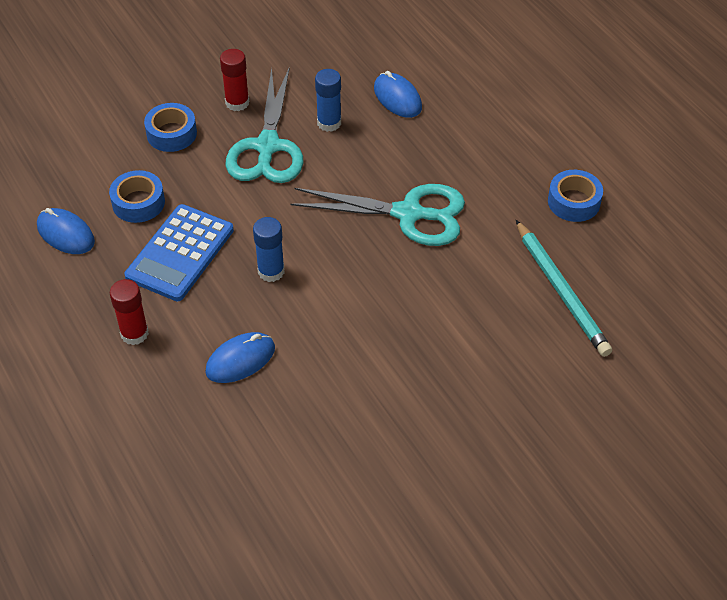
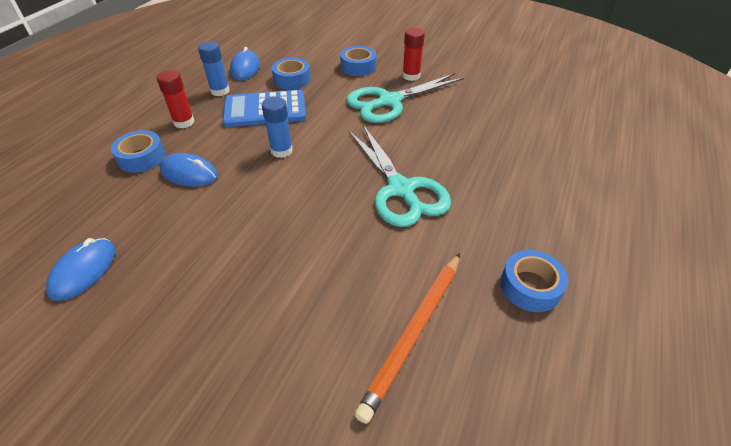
camera: 55 degrees right, 5 degrees down
(172, 392) = (141, 157): none -> blue tape
(329, 123) = (440, 115): blue glue stick -> blue glue stick (220, 91)
(397, 98) = (503, 133): blue mouse -> blue mouse (84, 271)
(561, 291) = (414, 332): turquoise pencil -> orange pencil

